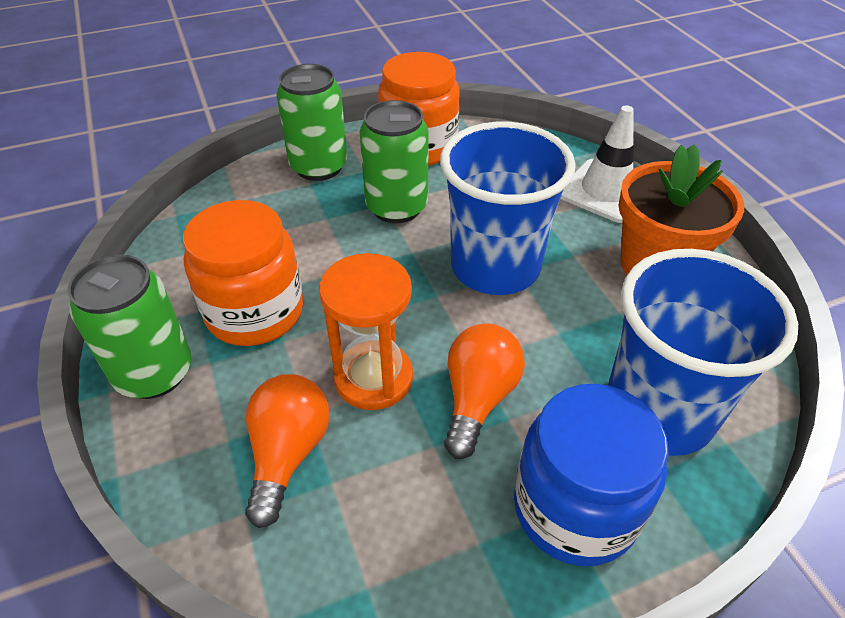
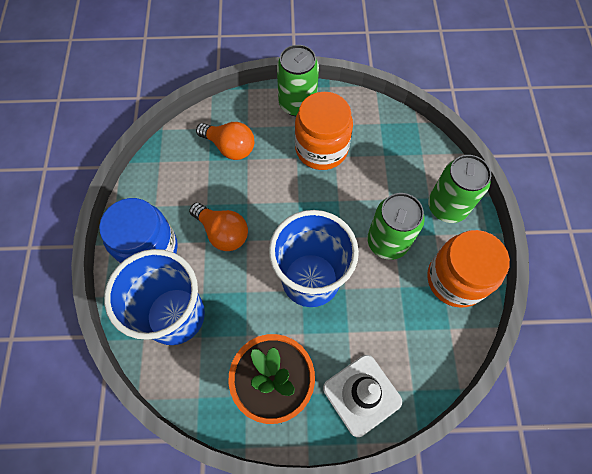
camera: 110 degrees right, 20 degrees up
(373, 378) = (255, 190): orange hourglass -> none

